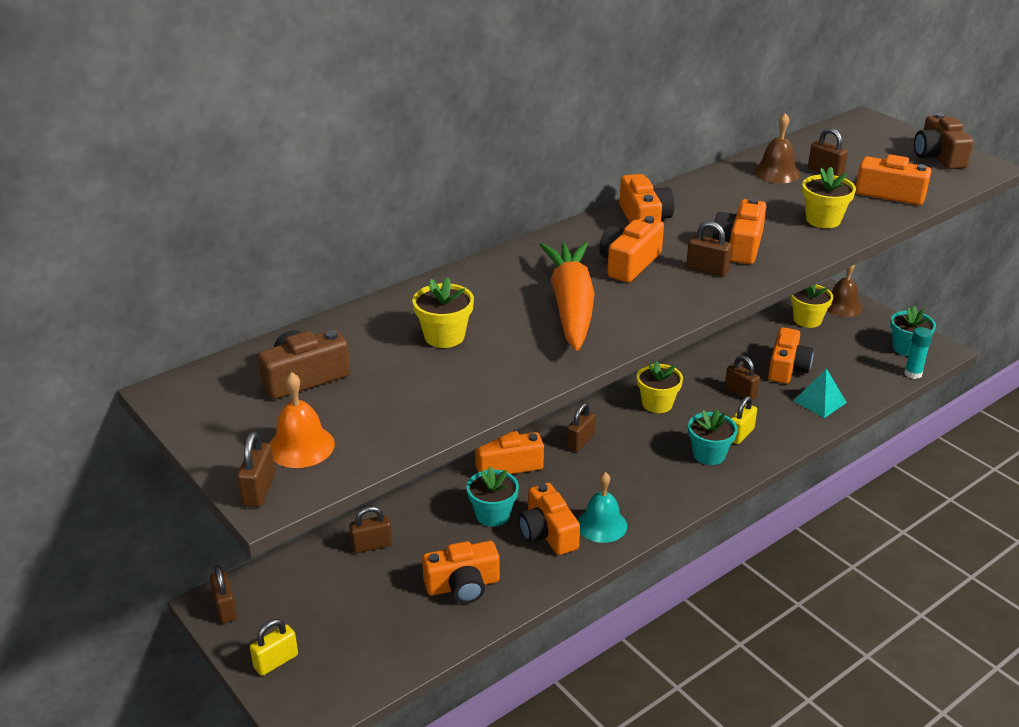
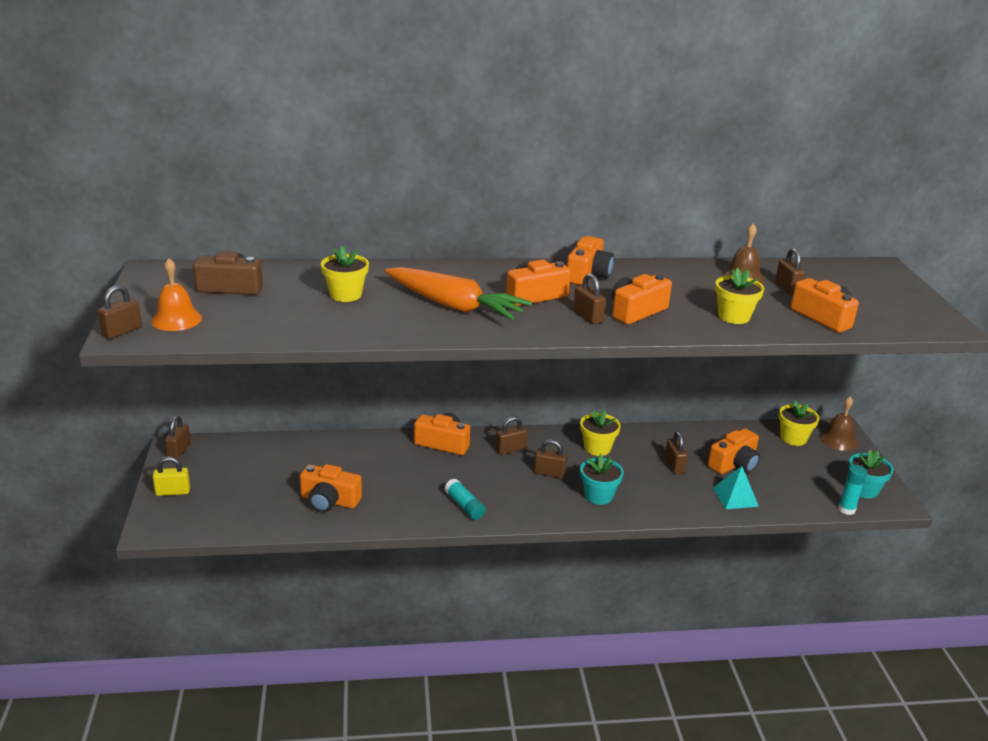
camera: 30 degrees right, 5 degrees down
(371, 545) = (300, 454): brown padlock -> brown padlock (549, 473)
(493, 515) = (397, 468): turquoise flower pot -> none
(547, 533) = (421, 495): orange camera -> none
(571, 306) = (454, 306): orange carrot -> orange carrot turned 90 degrees clockwise
(602, 525) = (464, 506): turquoise bell -> turquoise glue stick
(740, 434) = (640, 493): yellow padlock -> none
(938, 156) = (912, 307): brown camera -> none

